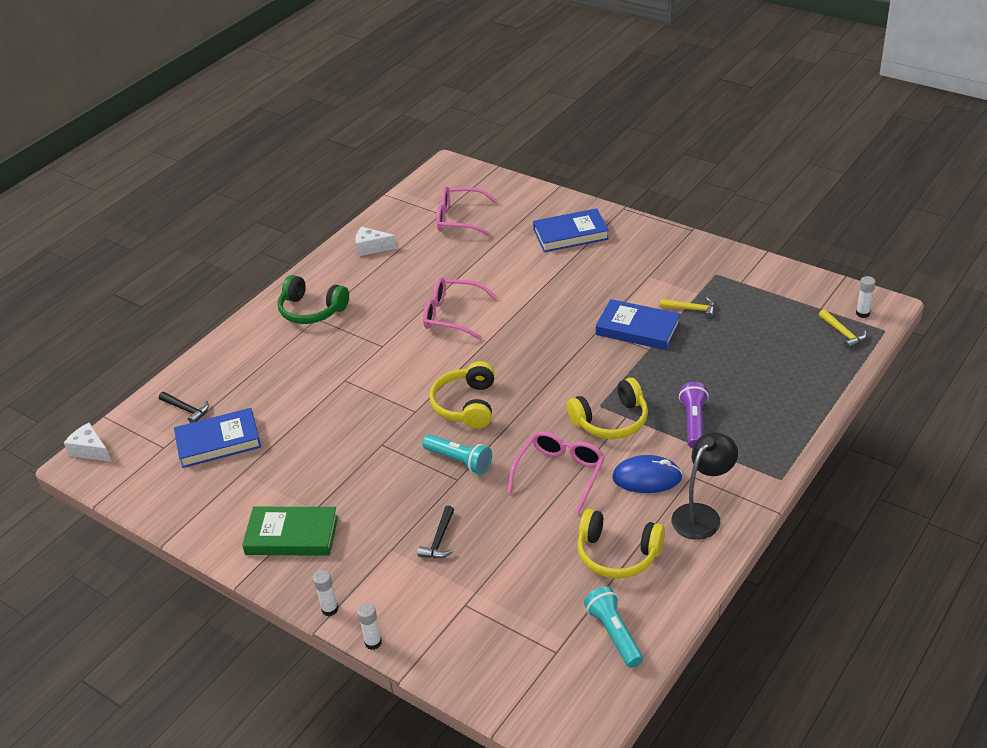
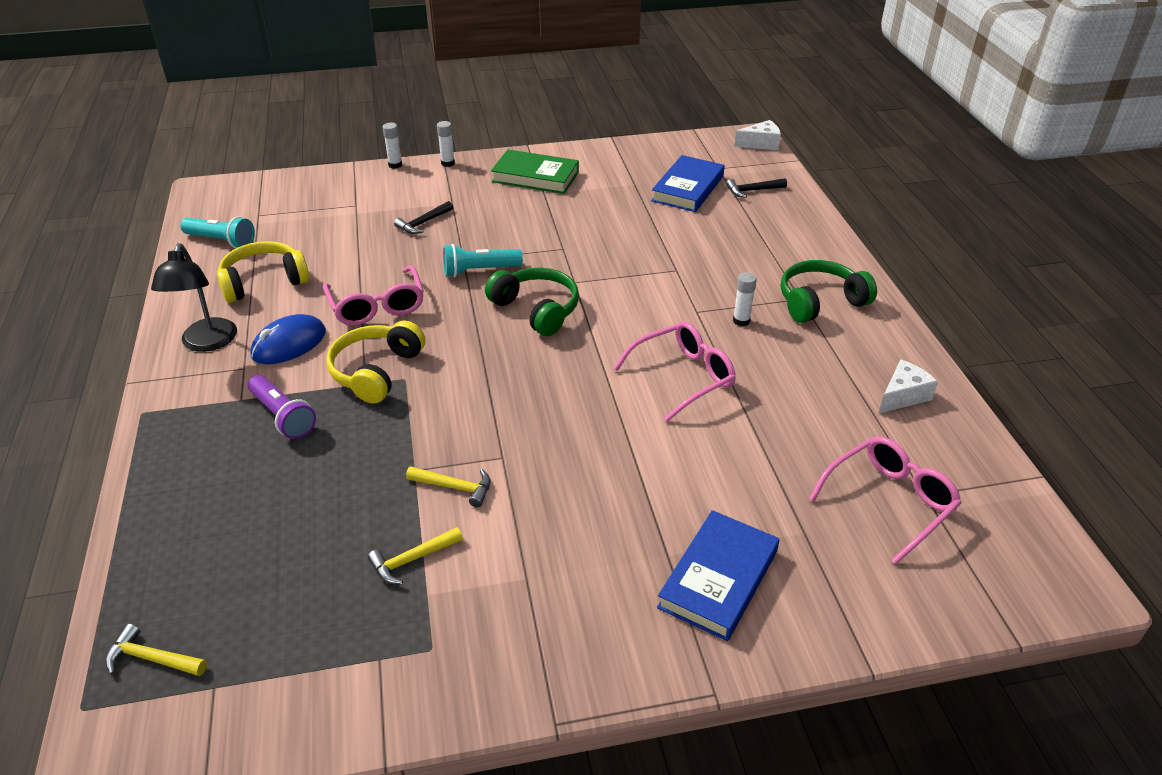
camera: 130 degrees right, 0 degrees up
(292, 535) = (535, 177): green book -> green book turned 60 degrees clockwise
(439, 540) = (423, 223): black hammer -> black hammer turned 105 degrees counterclockwise
(466, 405) = (536, 310): yellow headphones -> green headphones
(638, 329) = (455, 487): blue book -> yellow hammer
(862, 313) = (133, 722): white glue stick -> white glue stick (741, 321)

